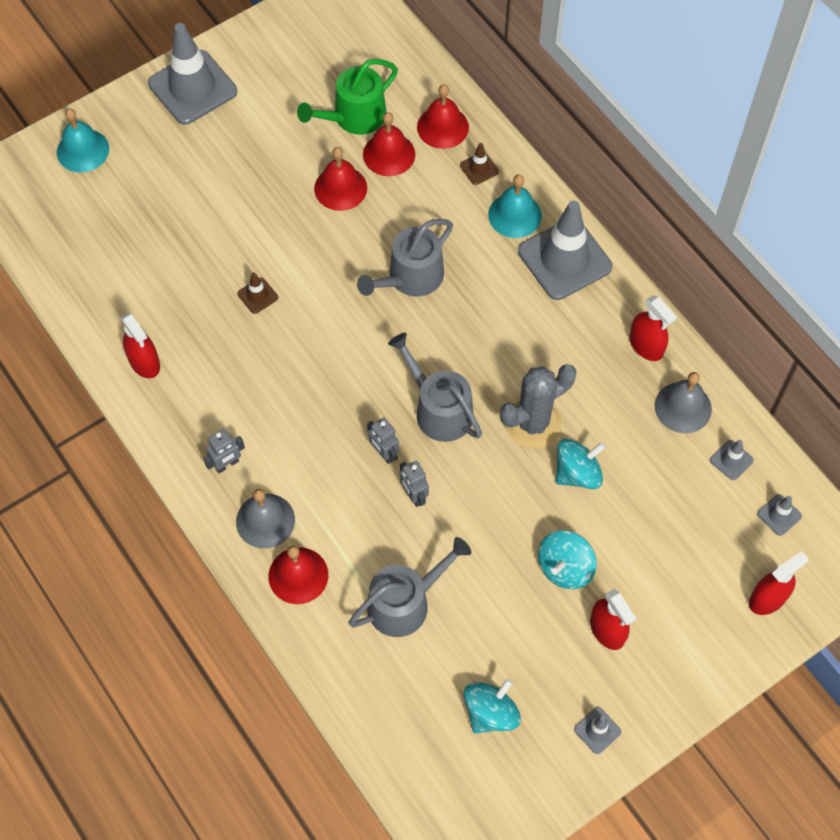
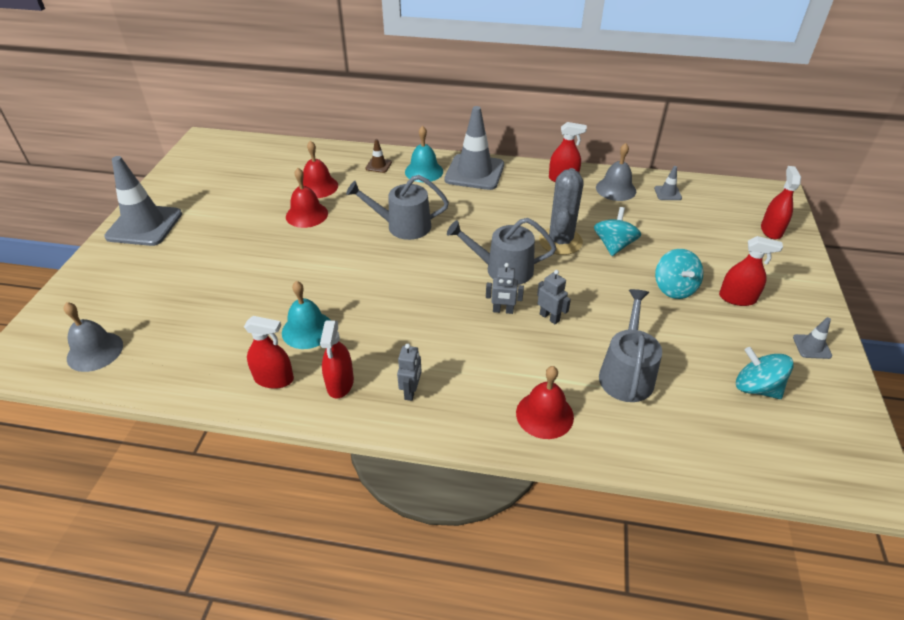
camera: 45 degrees left, 20 degrees down
(83, 150) = (85, 298): turquoise bell -> turquoise bell (307, 330)
(185, 410) = (340, 383): none -> red spray bottle
(257, 296) = (316, 291): brown traffic cone -> none
(265, 520) = (480, 402): grey bell -> grey bell (95, 351)
(354, 117) = (276, 184): green watering can -> none
(410, 278) = (403, 226): grey watering can -> grey watering can turned 90 degrees clockwise
(414, 495) = (549, 317): grey robot -> grey robot turned 150 degrees counterclockwise
(442, 127) = (335, 161): red bell -> none
(490, 713) = (756, 388): turquoise spinning top -> turquoise spinning top turned 45 degrees counterclockwise
(779, 515) = (719, 198): grey traffic cone -> none

